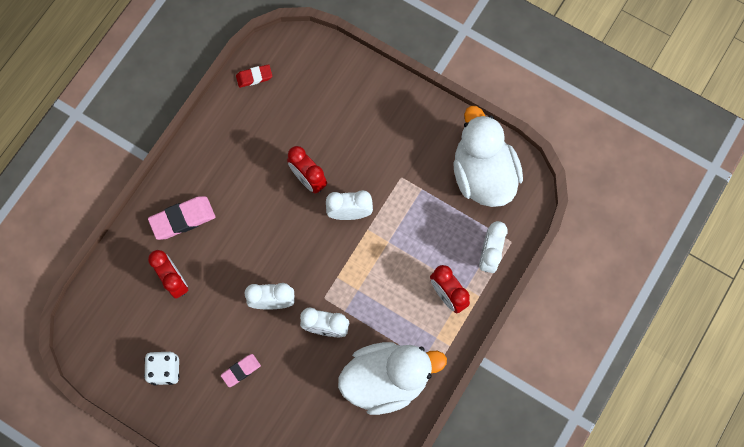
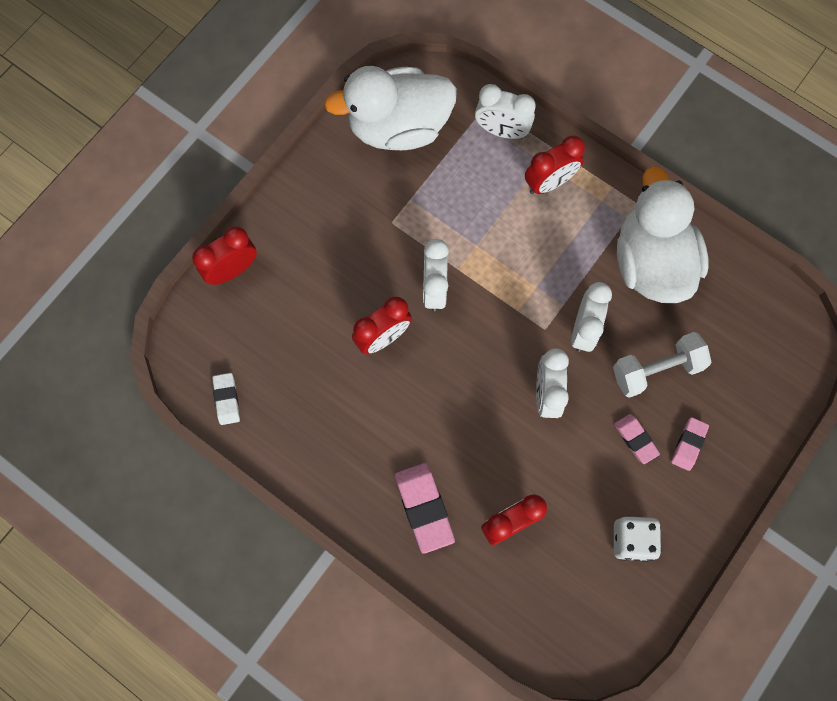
camera: 85 degrees left, 0 degrees up
(239, 412) = (688, 444): none -> pink eraser
(254, 77) = (227, 399): red eraser -> white eraser
(297, 385) = (656, 369): none -> white dumbbell
(352, 68) = (232, 270): none -> red clock

